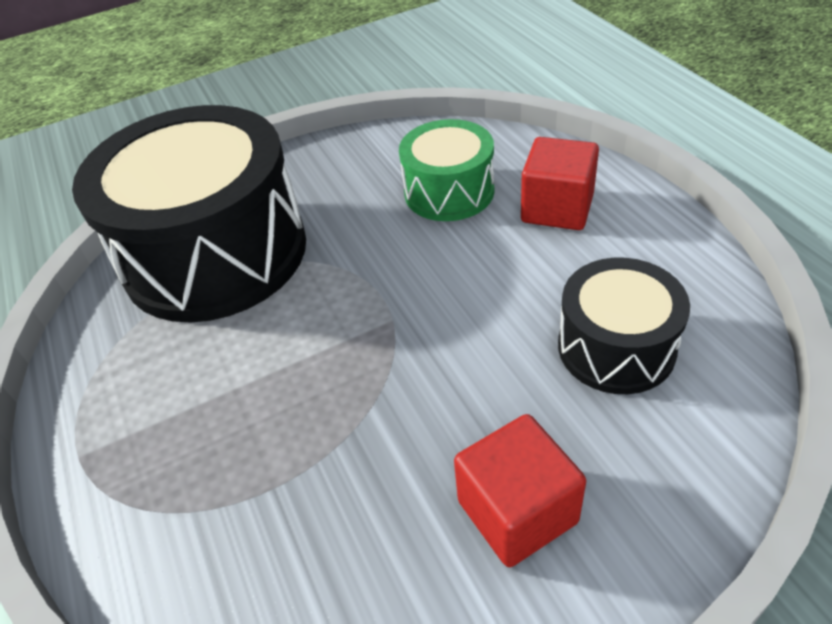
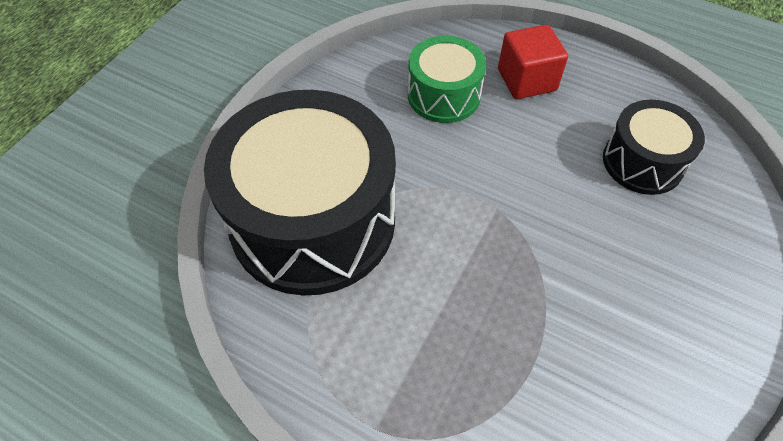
camera: 40 degrees left, 10 degrees up
(517, 511) = (680, 291): red cube -> none

